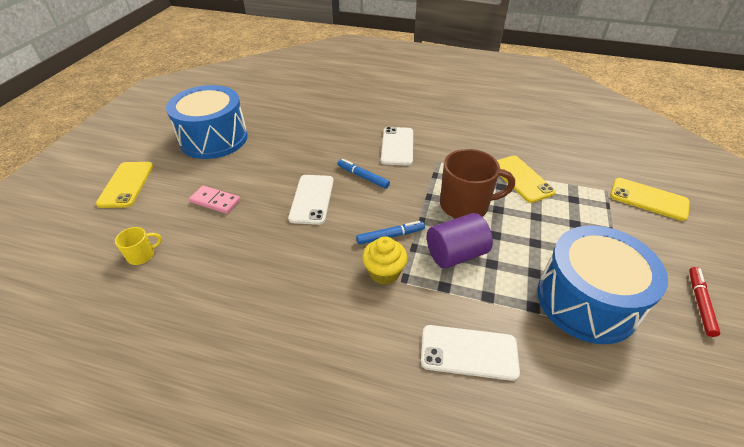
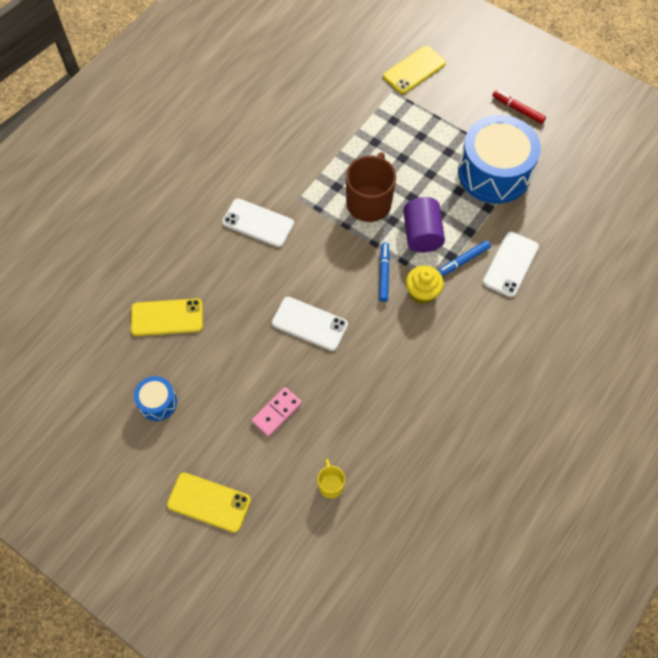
camera: 70 degrees left, 20 degrees up
(214, 139) = (157, 402): blue drum -> blue drum, size x0.47
(363, 177) = (294, 270): blue marker -> blue marker (462, 261)
(521, 179) = (352, 143): yellow phone -> yellow phone (167, 317)

